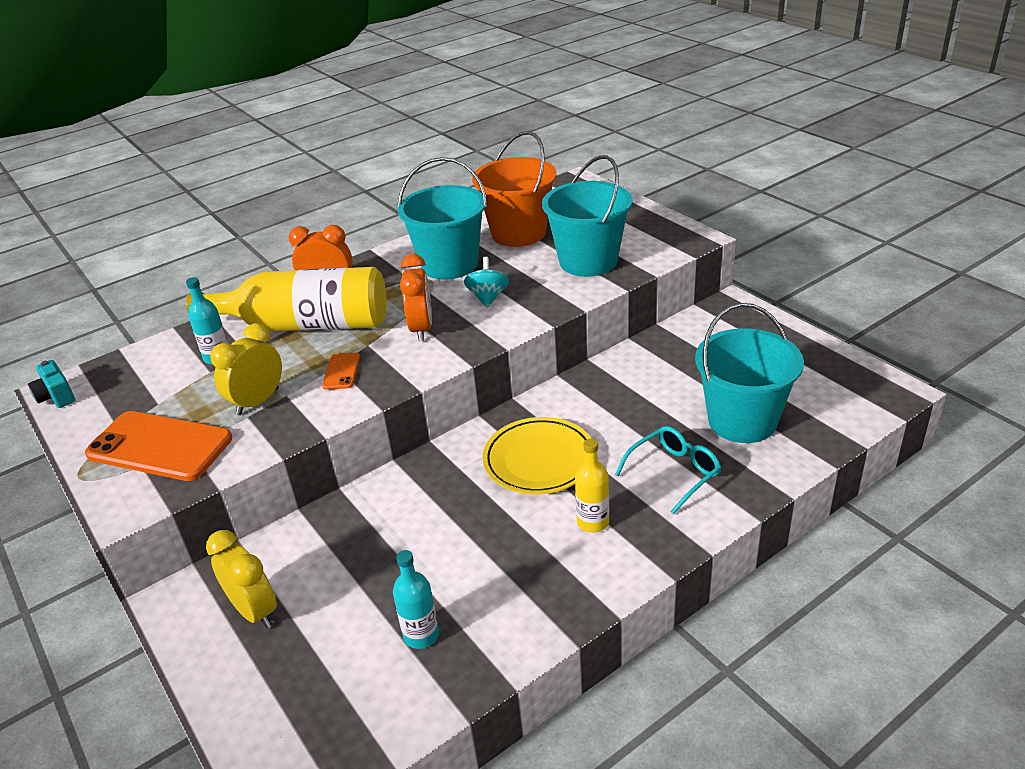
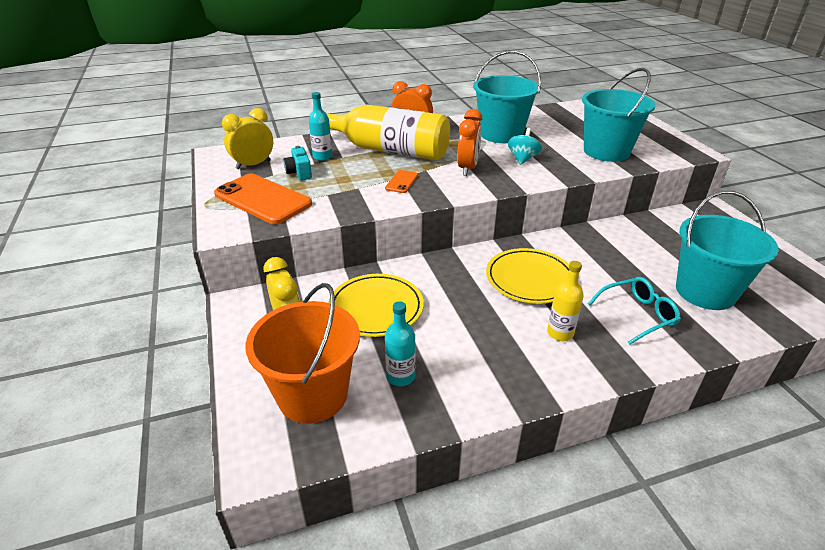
camera: 15 degrees right, 0 degrees up
(56, 396) = (213, 157): turquoise camera -> turquoise camera (299, 173)
(257, 402) = (337, 187): yellow clock -> yellow clock (253, 165)
(360, 554) = (376, 308): none -> yellow plate
(518, 233) = (558, 125): orange bucket -> orange bucket (312, 395)

